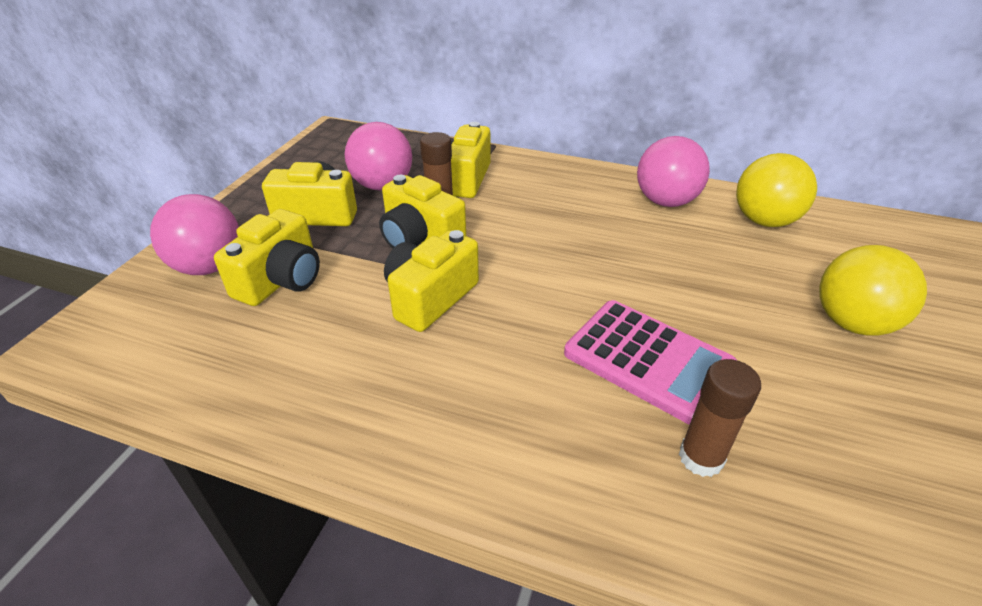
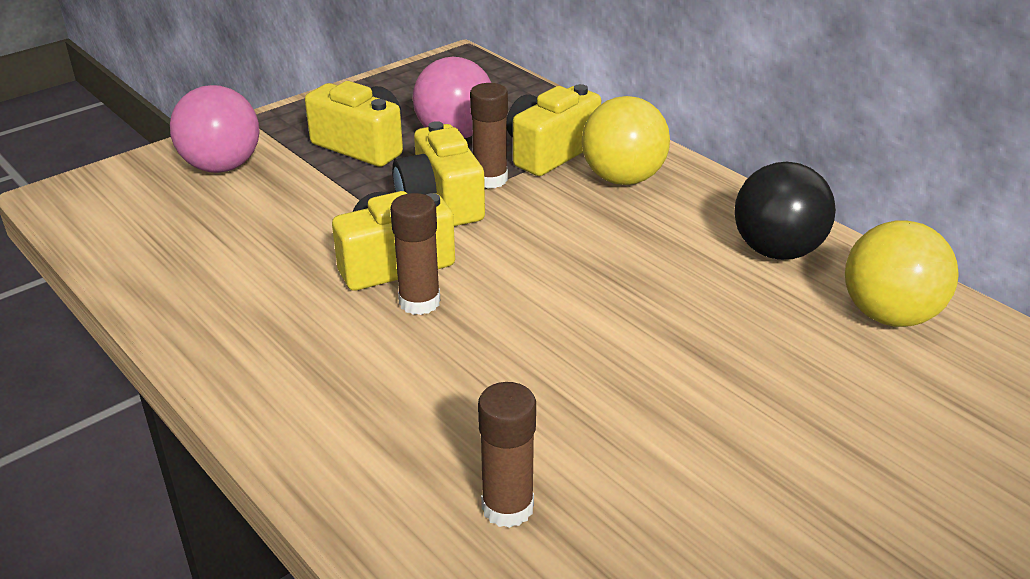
camera: 30 degrees right, 5 degrees down
(281, 280) = (272, 199): yellow camera -> none
(480, 321) = (419, 302): none -> brown glue stick
(648, 360) = (554, 403): pink calculator -> none
(665, 201) = (777, 251): pink ball -> black ball
(852, 323) = (858, 465): yellow ball -> yellow ball (622, 178)

